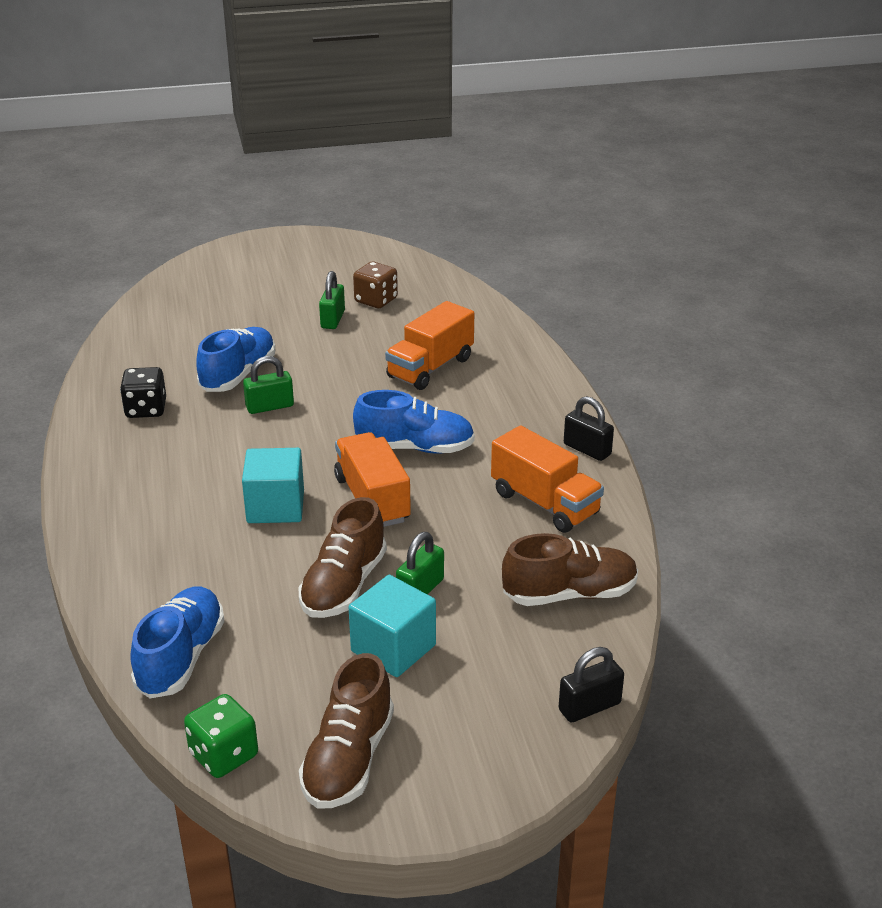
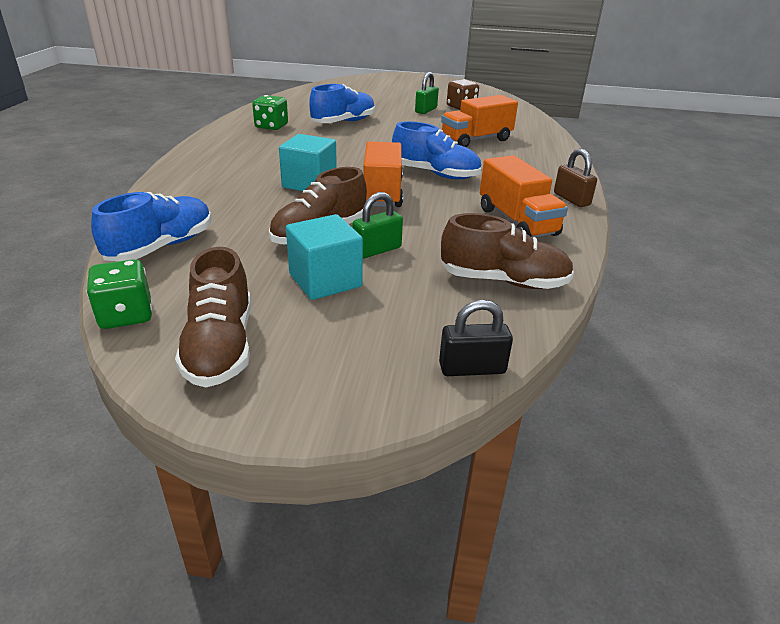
camera: 20 degrees right, 0 degrees up
(146, 409) = (271, 126): black dice -> green dice
(270, 406) = (350, 138): green padlock -> none
(348, 759) = (220, 347): brown shoe -> brown shoe turned 45 degrees counterclockwise
(587, 449) = (571, 199): black padlock -> brown padlock

